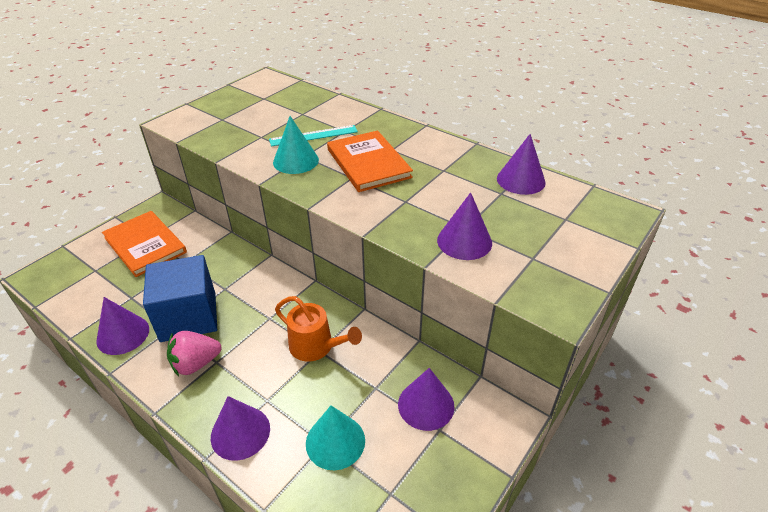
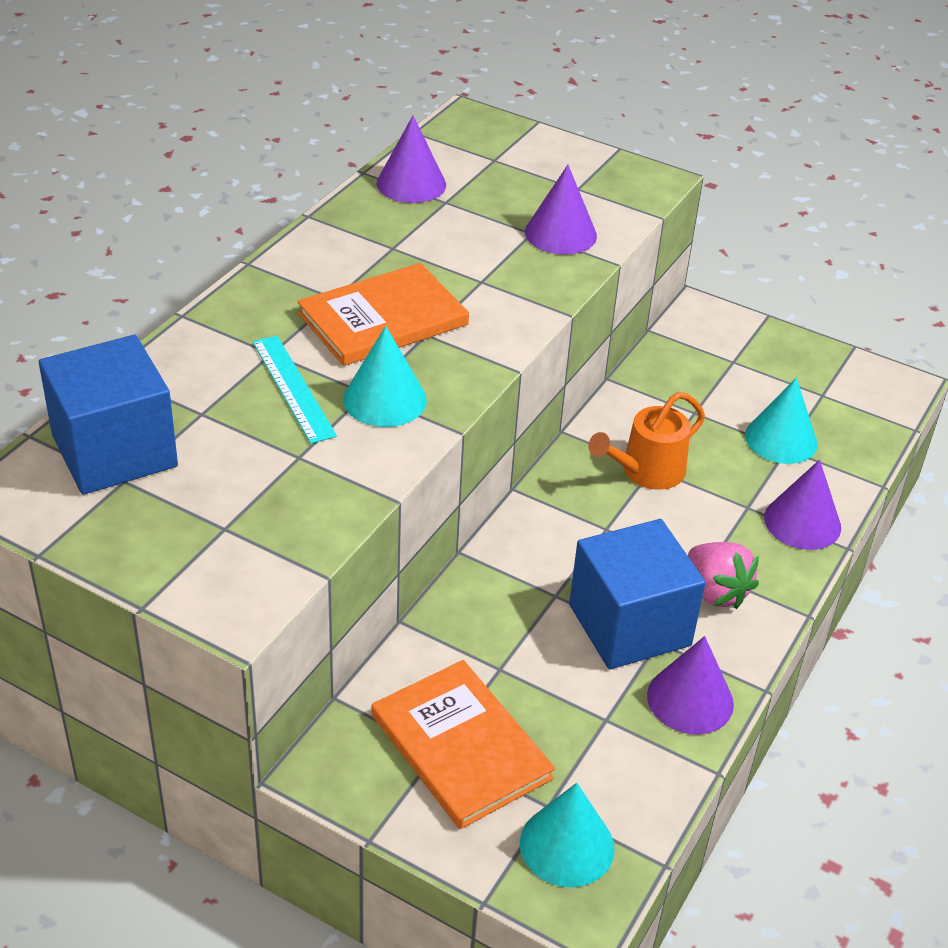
camera: 100 degrees left, 0 degrees up
(69, 273) = (567, 845): none -> turquoise cone
(145, 245) = (461, 746): orange book -> orange book turned 75 degrees counterclockwise
(283, 95) = (114, 451): none -> blue cube
(316, 346) = (646, 471): orange watering can -> orange watering can turned 150 degrees counterclockwise
(426, 405) = (705, 371): purple cone -> none

